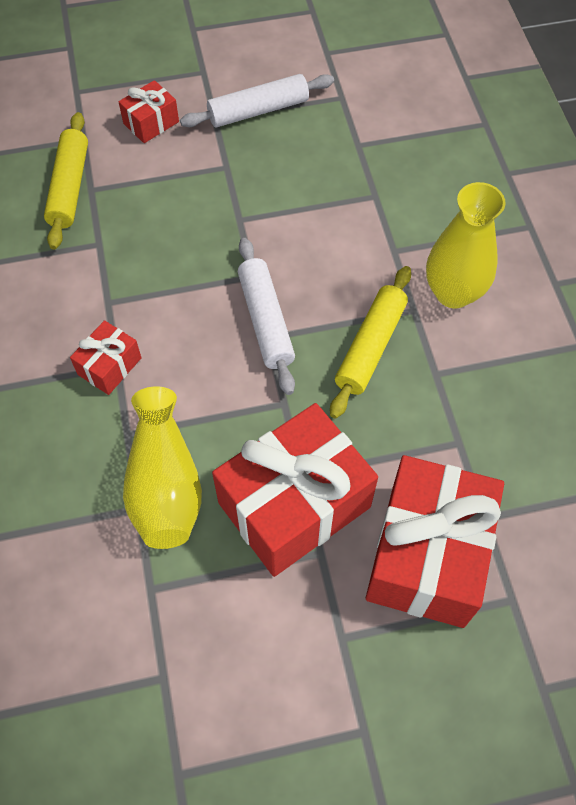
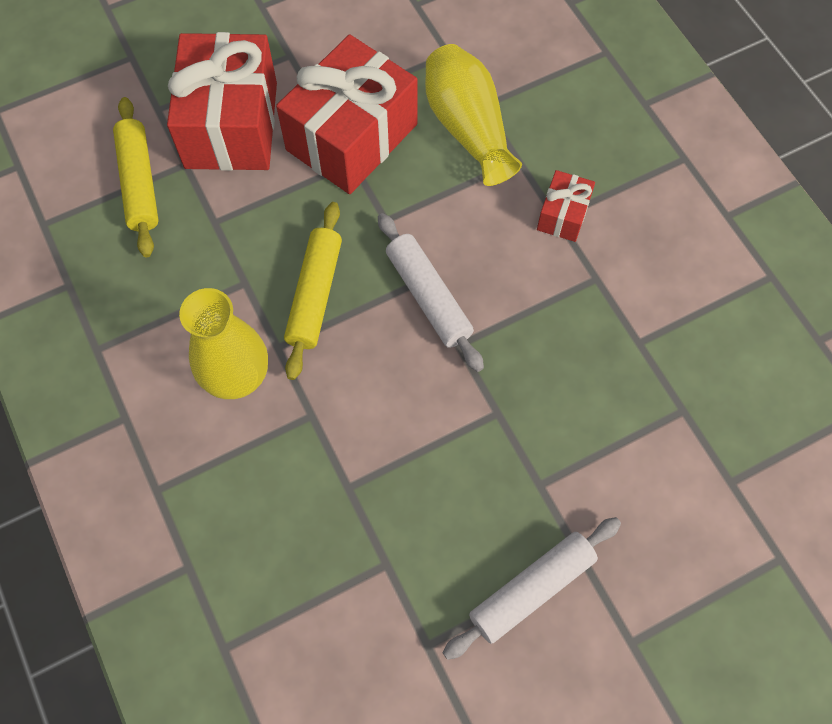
camera: 165 degrees right, 5 degrees up
(69, 187) = (709, 406): yellow rolling pin -> yellow rolling pin (139, 183)
(151, 123) = (660, 530): red gift -> none

